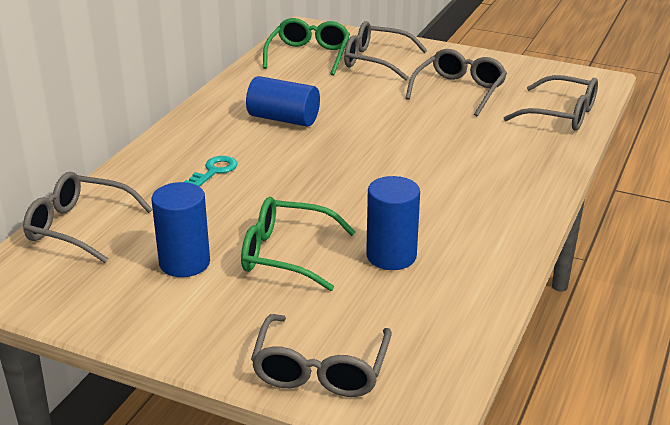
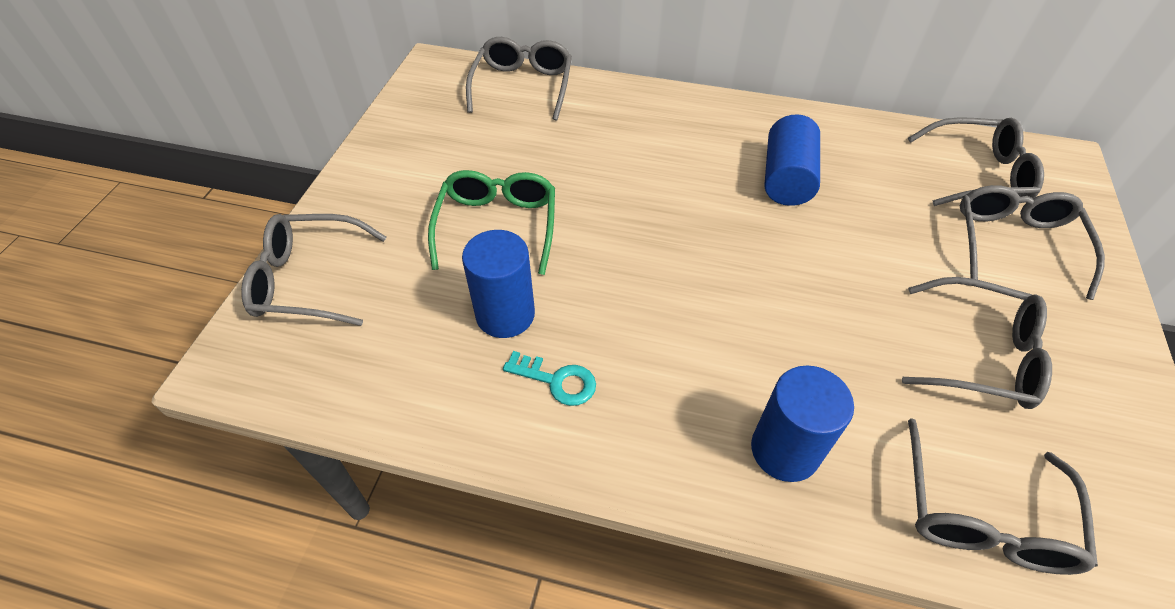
camera: 80 degrees right, 20 degrees up
(184, 263) = (474, 159): blue cylinder -> blue cylinder (785, 450)
(214, 171) = (645, 146): turquoise key -> turquoise key (557, 381)
(308, 55) = (978, 174): green glasses -> grey glasses

